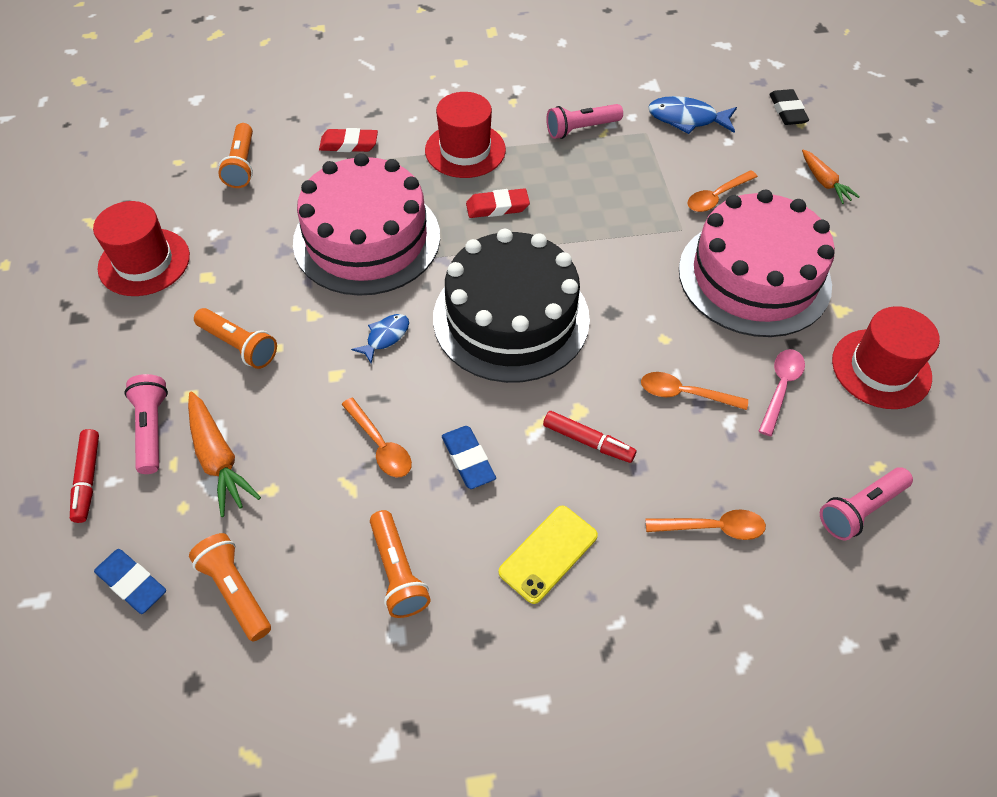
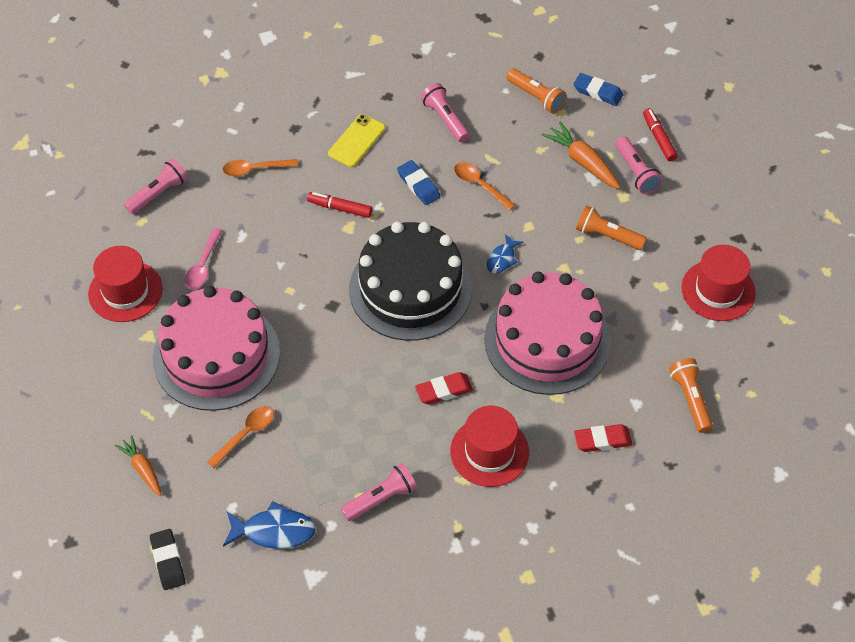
camera: 170 degrees right, 0 degrees up
(397, 572) = (445, 119): orange flashlight -> pink flashlight
(685, 394) = (273, 250): orange spoon -> none

